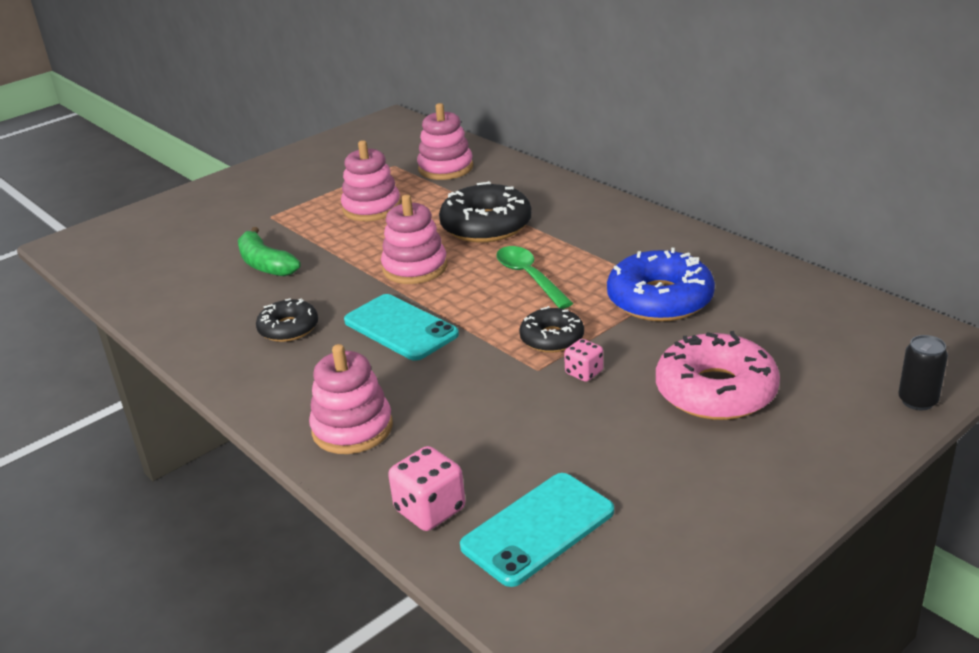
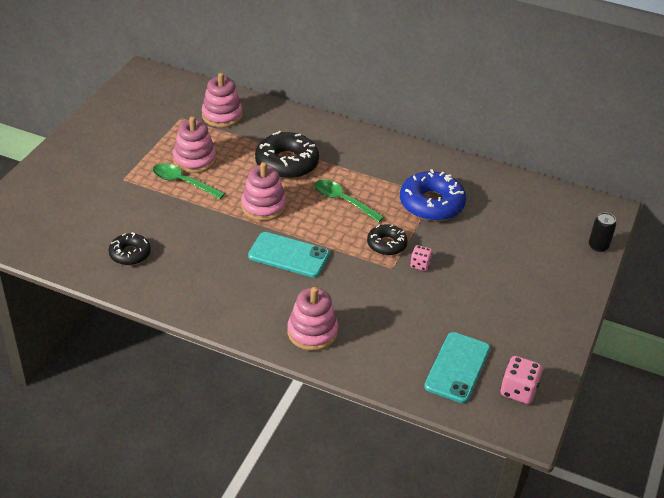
camera: 30 degrees left, 10 degrees up
(265, 264) = (155, 222): green banana -> none
(288, 328) = (214, 270): black donut -> black donut (130, 254)
(337, 229) = (183, 182): none -> green spoon
(430, 510) = (394, 371): pink dice -> pink dice (518, 391)
(716, 391) = (497, 262): pink donut -> none

